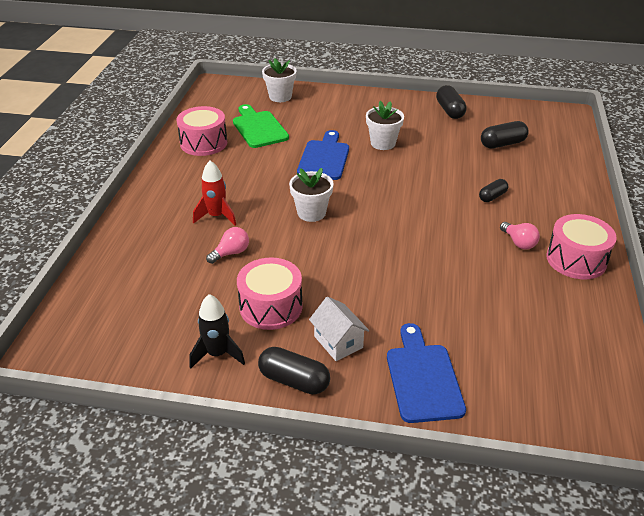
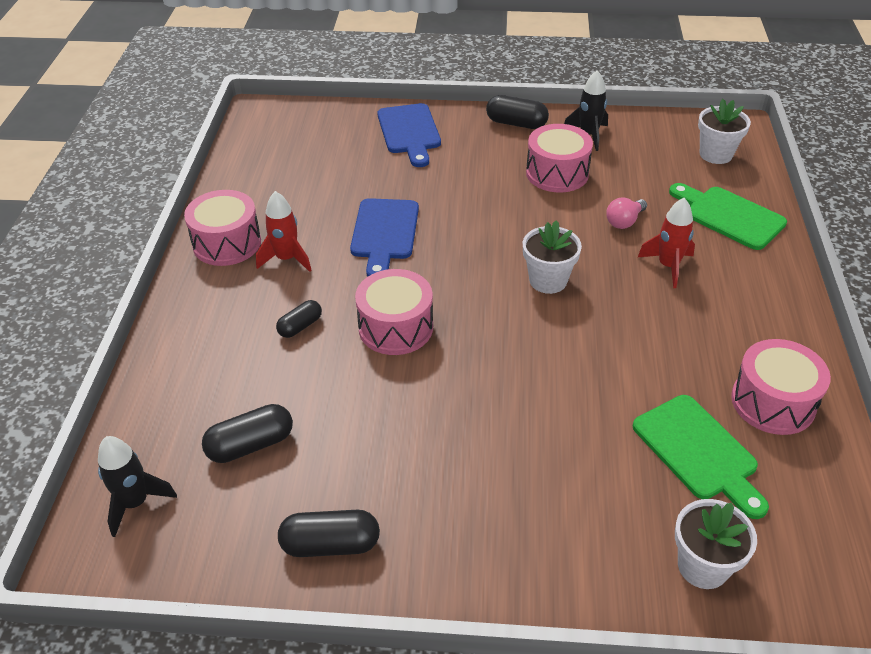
camera: 175 degrees right, 5 degrees up
(139, 251) = (729, 216): none -> green cutting board
(324, 158) = (557, 383): blue cutting board -> blue cutting board (384, 233)
(338, 342) = (485, 151): white house -> none
(383, 143) = (464, 428): white flower pot -> white flower pot (716, 154)
(425, 191) = (395, 327): none -> pink drum
(450, 111) = (330, 545): black capsule -> black capsule turned 75 degrees counterclockwise
(518, 243) = (286, 259): pink light bulb -> red rocket
(553, 128) = (135, 503): none -> black rocket

